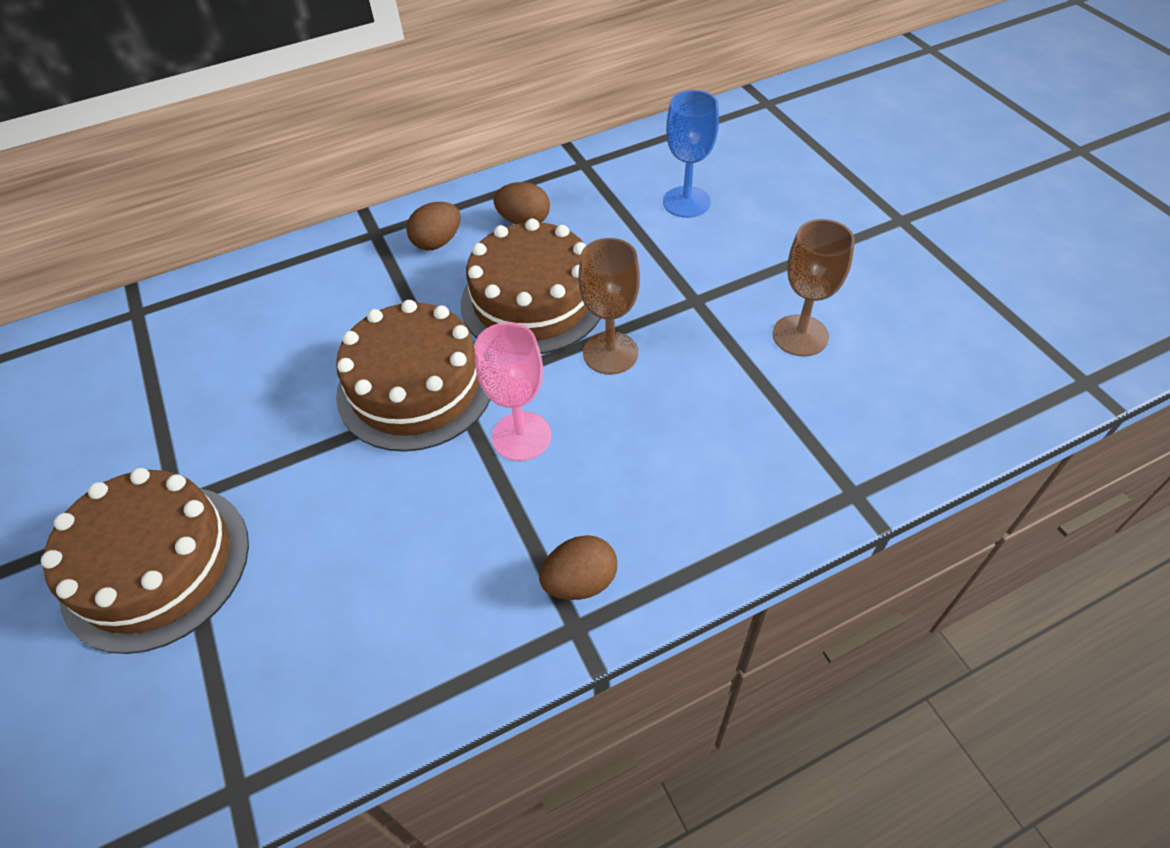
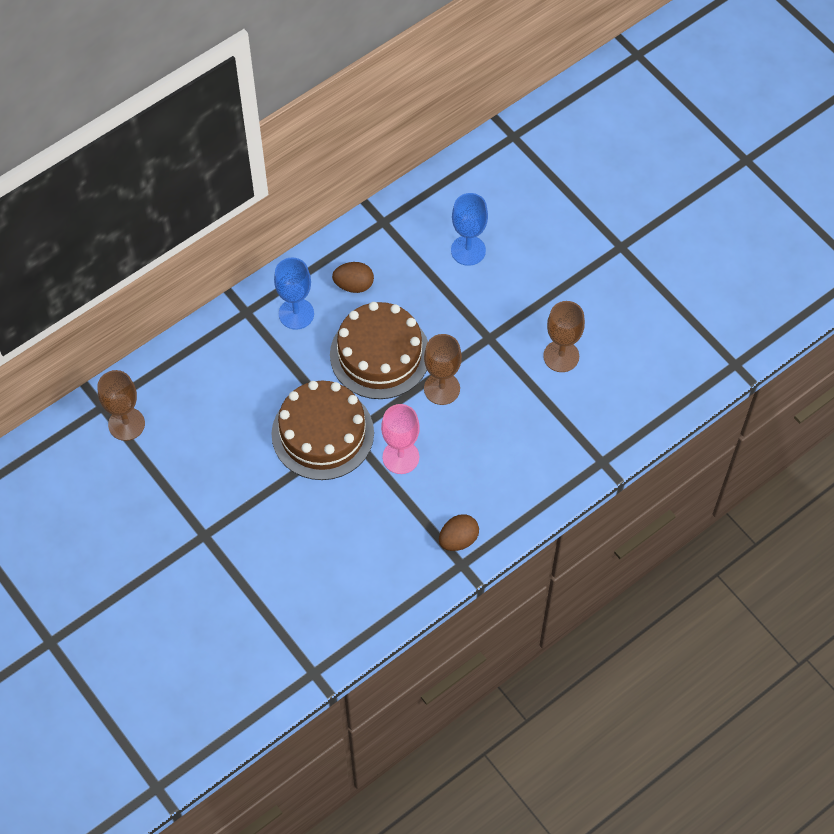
camera: 15 degrees left, 10 degrees up
(154, 337) = (126, 424): none -> brown goblet
(156, 565) = (212, 573): brown cake -> none
(437, 242) = (296, 314): brown egg -> blue goblet

